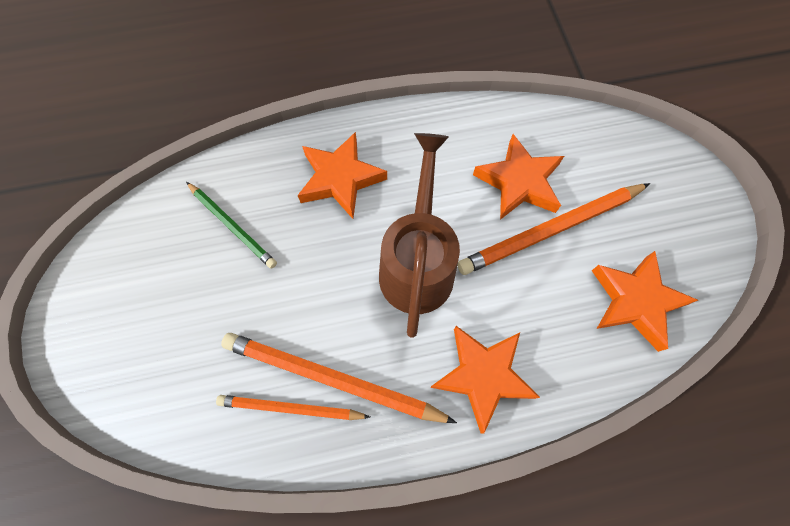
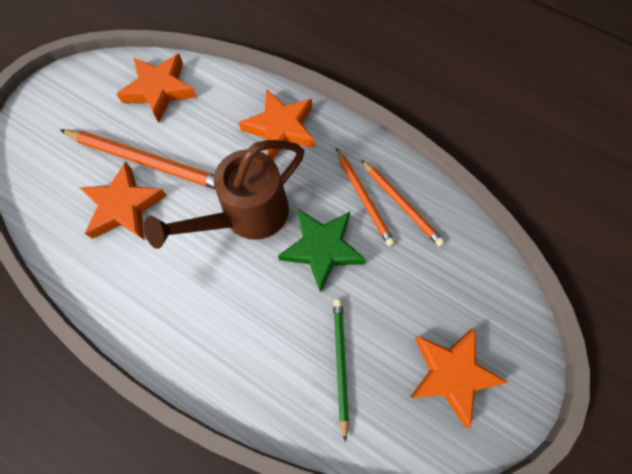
camera: 135 degrees left, 0 degrees up
(326, 296) = (322, 249): none -> green star
(332, 379) = (364, 198): orange pencil -> orange pencil, size x0.62
(340, 179) = (229, 326): orange star -> orange star (451, 374)

